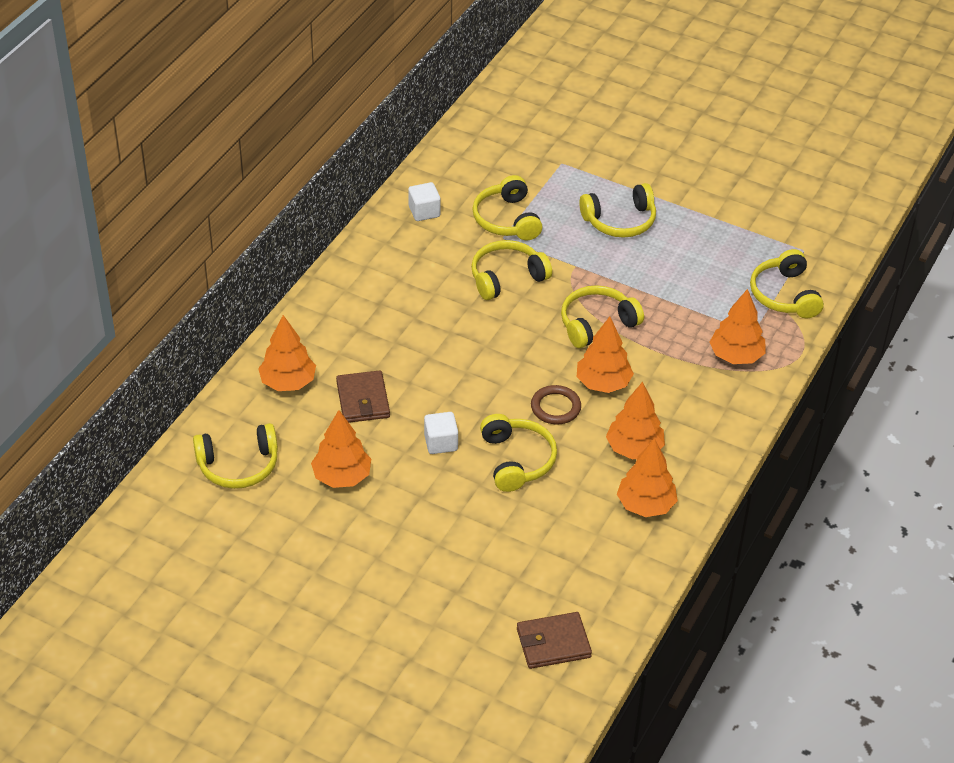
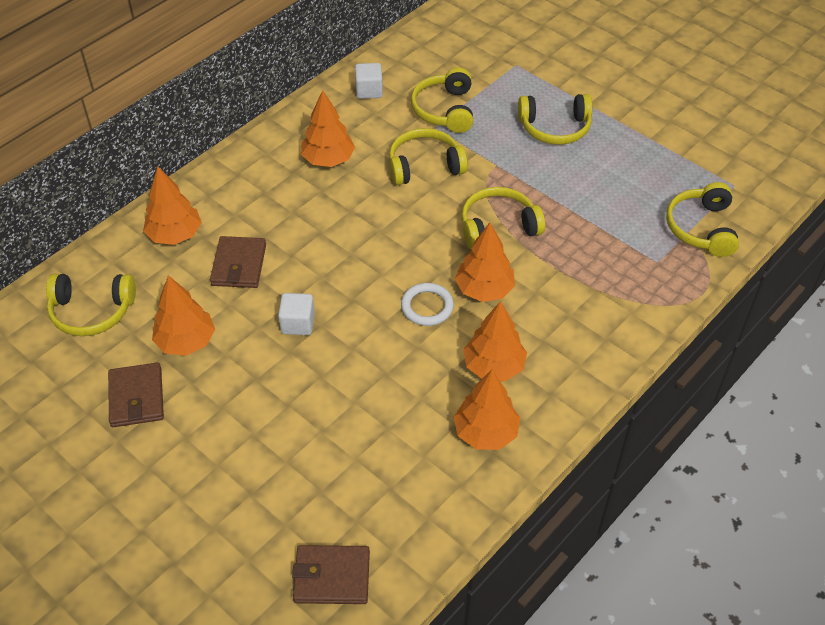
camera: 15 degrees right, 5 degrees up
(316, 533) = (136, 397): none -> brown wallet
(516, 460) = (367, 356): yellow headphones -> none
(555, 407) = (427, 307): brown ring -> white ring
(736, 356) = (632, 284): orange tree -> orange tree (328, 160)

